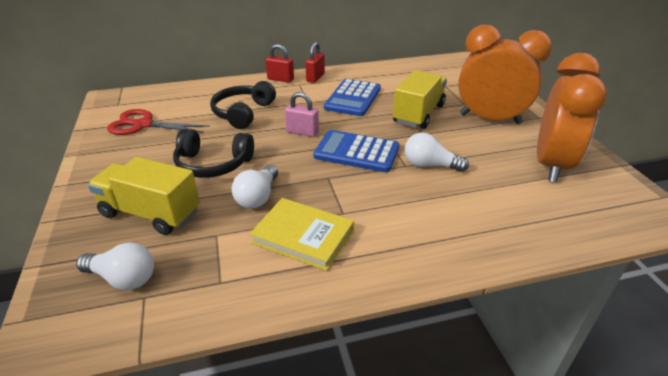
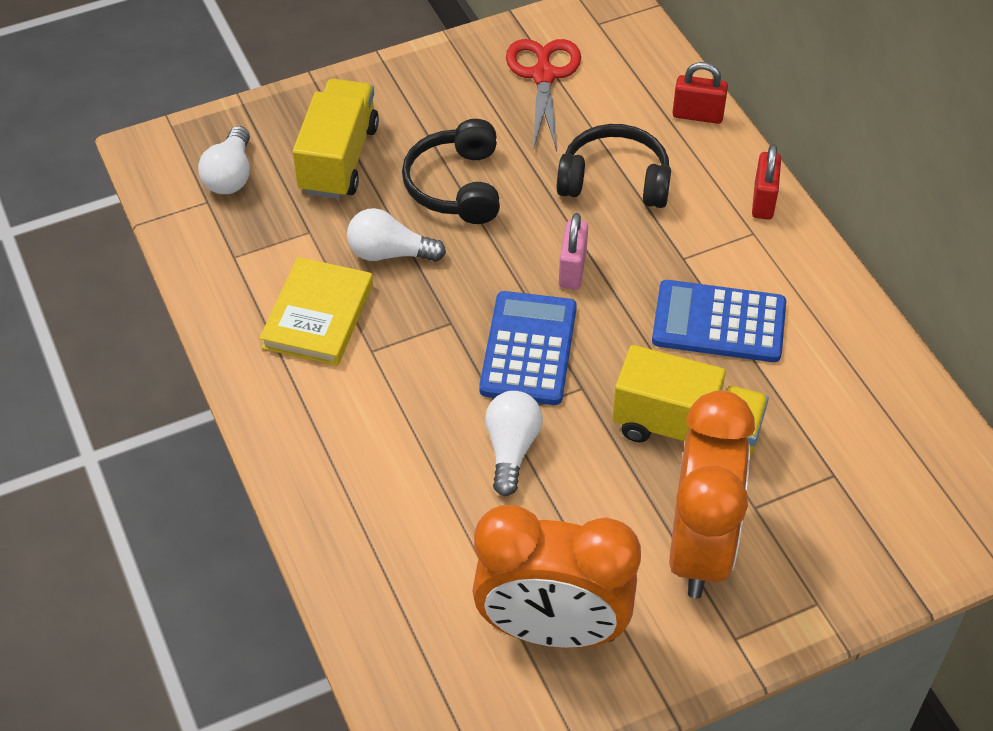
camera: 80 degrees right, 15 degrees up
(315, 77) = (791, 252): red padlock -> red padlock (697, 115)

